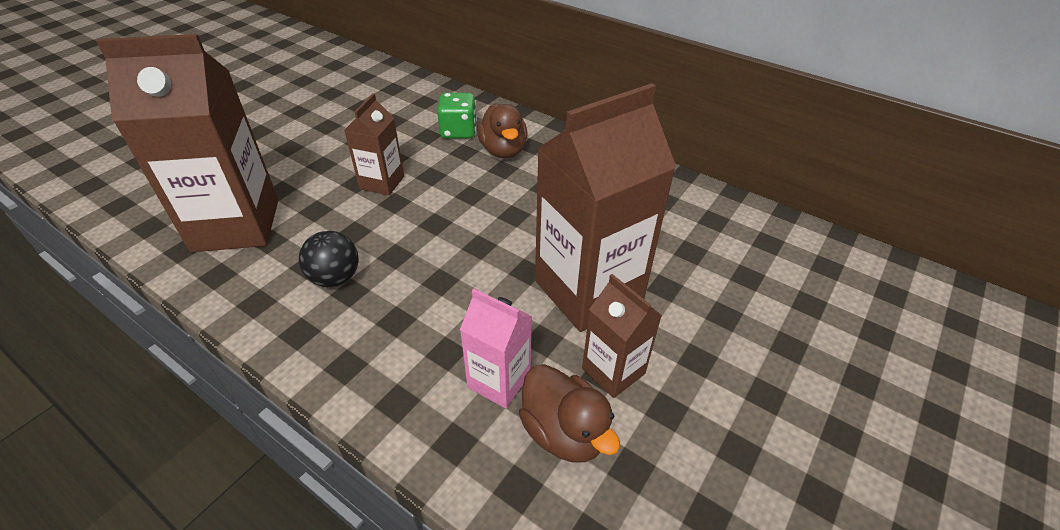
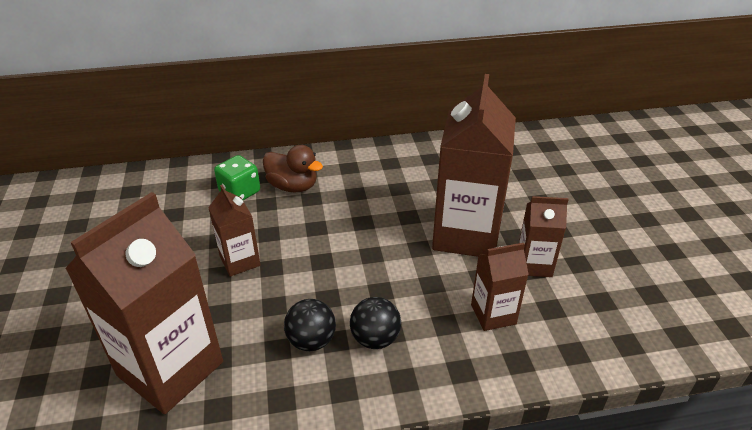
camera: 45 degrees left, 5 degrees down
(377, 315) = (375, 339): none -> black ball
(499, 381) = (493, 314): pink carton -> brown carton
(564, 432) = (555, 311): brown duck -> none

